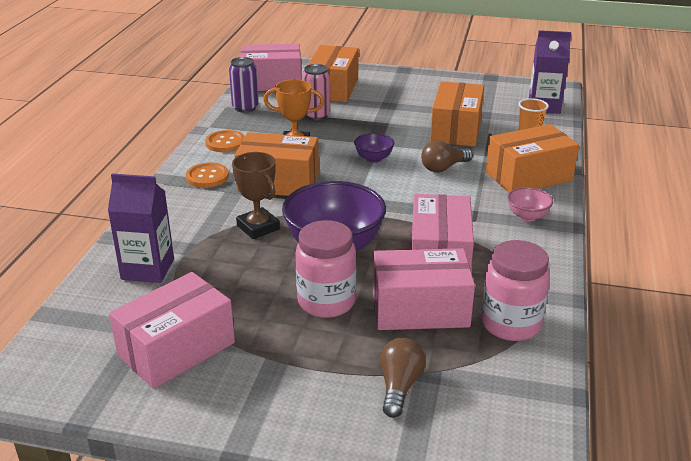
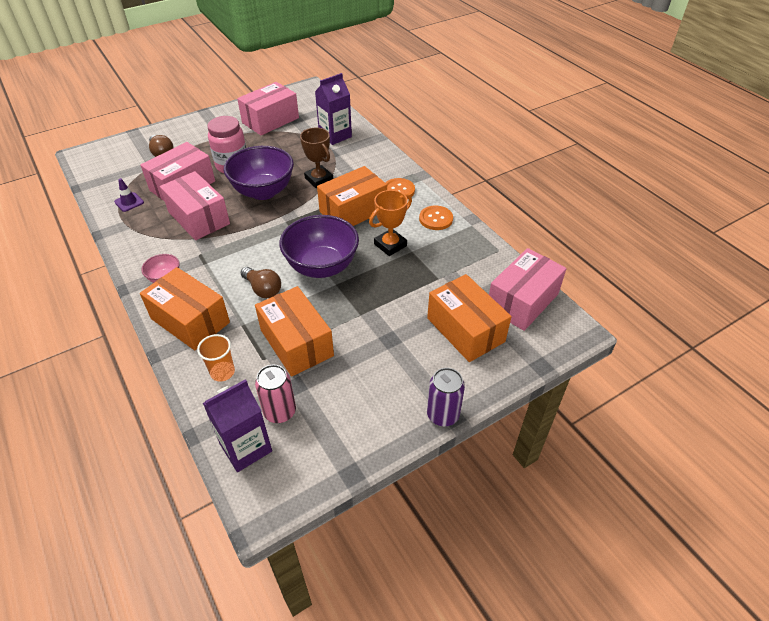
camera: 135 degrees right, 15 degrees up
(176, 349) = (270, 120): pink box -> pink box turned 45 degrees clockwise
(245, 108) = (484, 258): purple can -> purple can (443, 415)
(258, 227) = (319, 179): brown trophy -> brown trophy turned 45 degrees clockwise
(316, 115) = (423, 285): pink can -> pink can (280, 412)
(373, 159) = (322, 266): purple bowl -> purple bowl, size x2.14
(443, 168) = (263, 289): brown light bulb -> brown light bulb turned 120 degrees clockwise
(510, 324) = (129, 202): pink jar -> purple traffic cone
(528, 176) = (190, 320): orange box -> orange box turned 75 degrees counterclockwise

